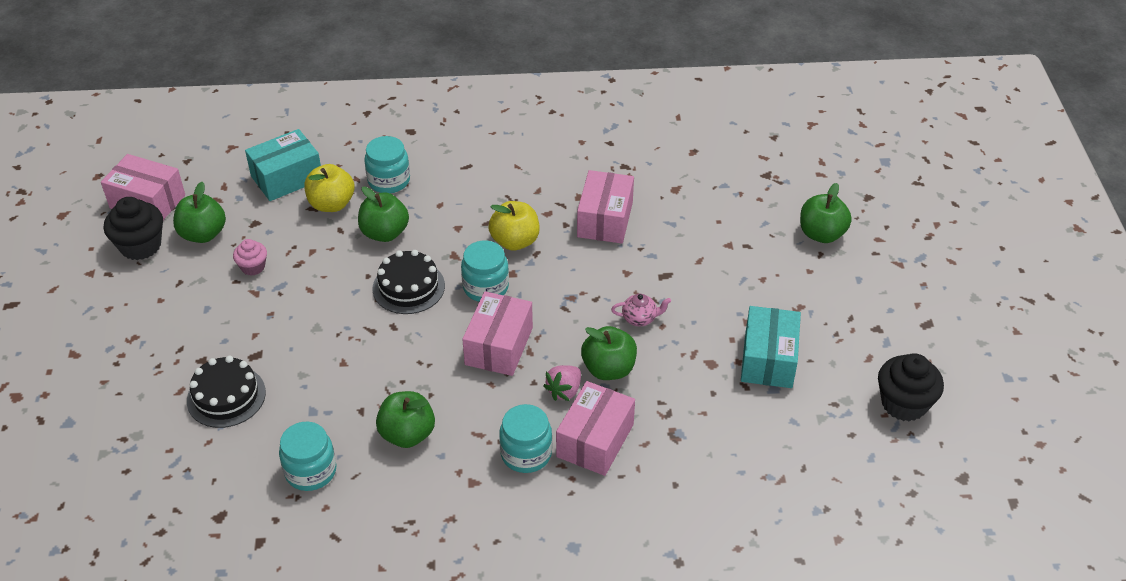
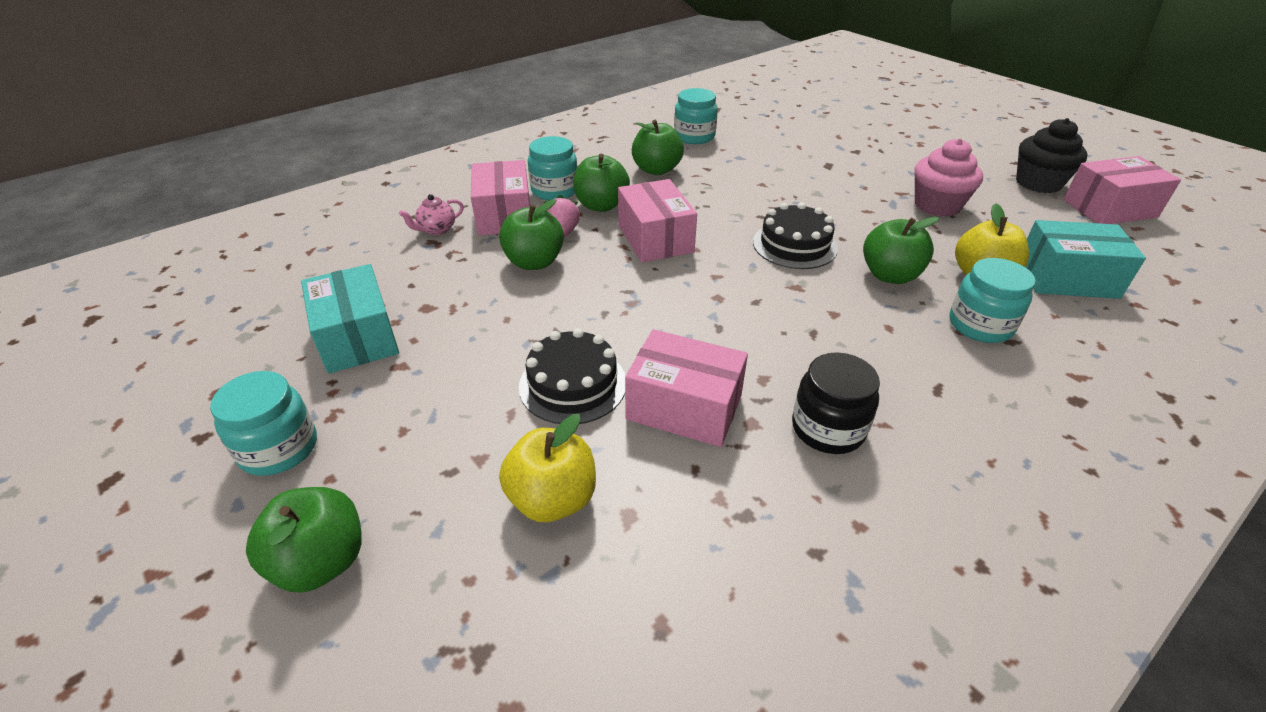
camera: 145 degrees right, 5 degrees down
(203, 234) = (1019, 208): green apple -> green apple (601, 205)
(226, 396) = (806, 143): black cake -> black cake (573, 384)
(253, 267) = (937, 205): pink cupcake -> pink cupcake, size x1.74
(287, 178) = (1066, 278): turquoise box -> turquoise box turned 75 degrees clockwise
(485, 287) = (727, 274): turquoise jar -> turquoise jar (279, 448)
(515, 241) = (756, 328): yellow apple -> yellow apple (552, 499)
(546, 177) = (828, 428): none -> black jar
(605, 219) = (684, 407): pink box -> pink box turned 45 degrees counterclockwise
(640, 319) = (537, 315): pink teapot -> pink teapot (437, 230)
(904, 403) = (162, 360): black cupcake -> none

